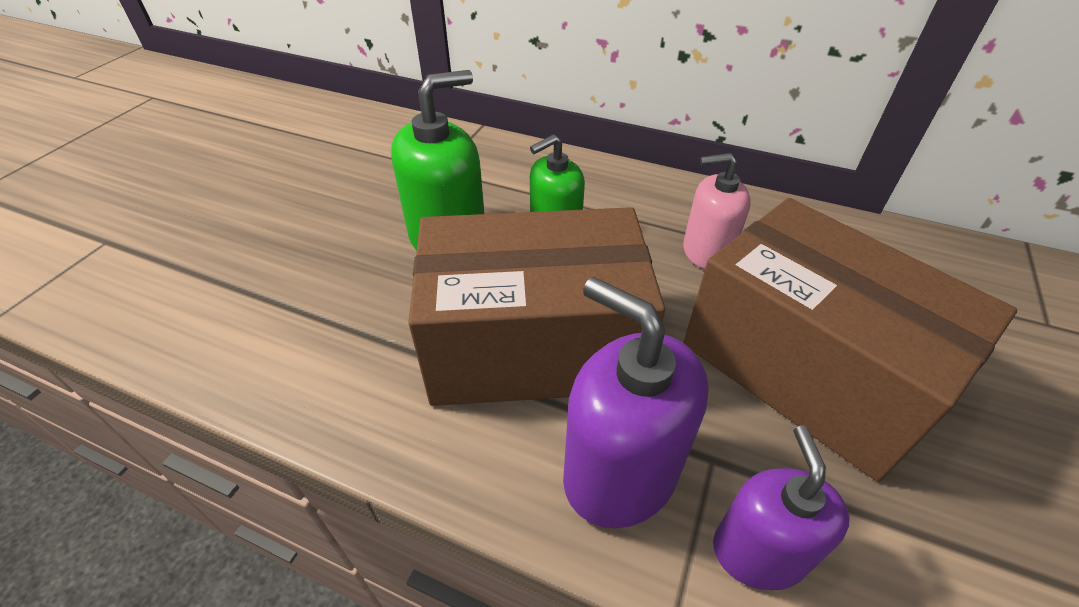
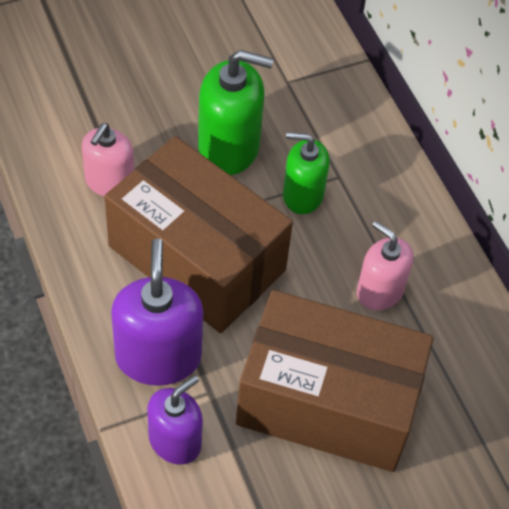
camera: 40 degrees right, 10 degrees up
(361, 345) = (109, 182): none -> pink soap dispenser
(807, 368) = (328, 402): brown box -> brown box turned 75 degrees counterclockwise

